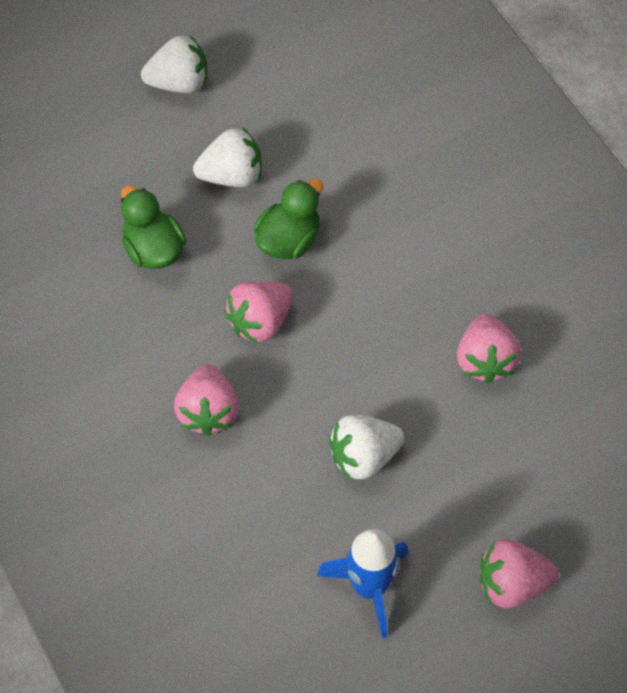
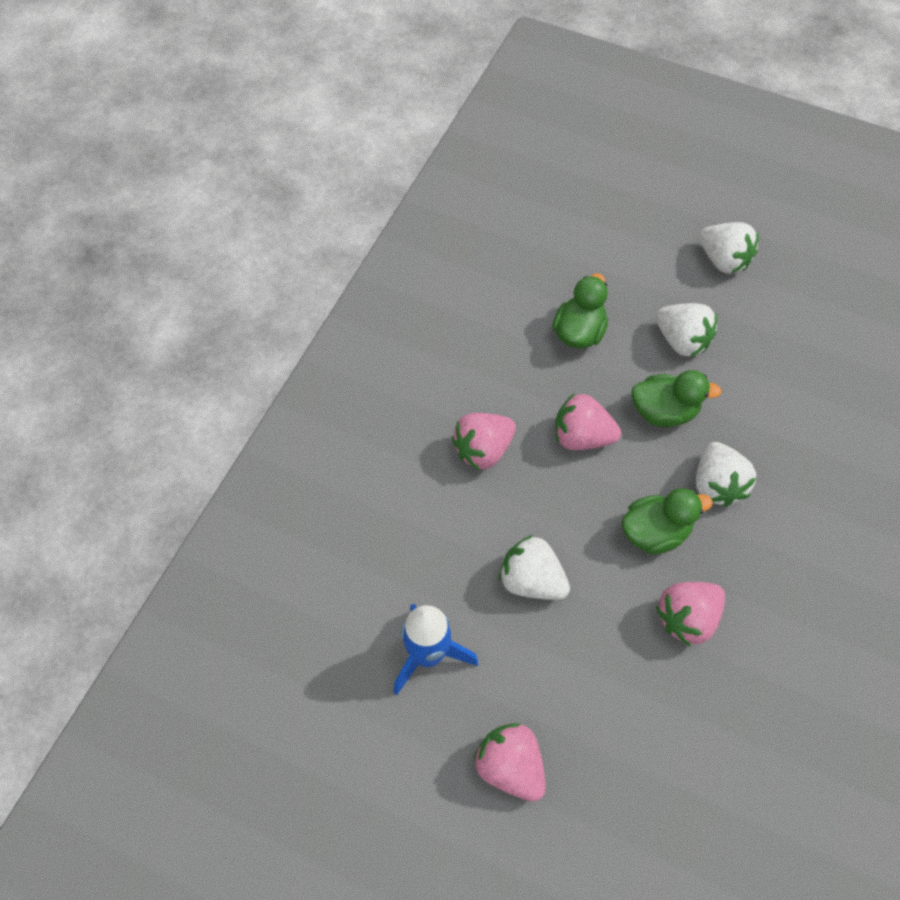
camera: 55 degrees right, 0 degrees up
(387, 251) = (716, 484): none -> white strawberry
(393, 329) = (655, 532): none -> green duck

